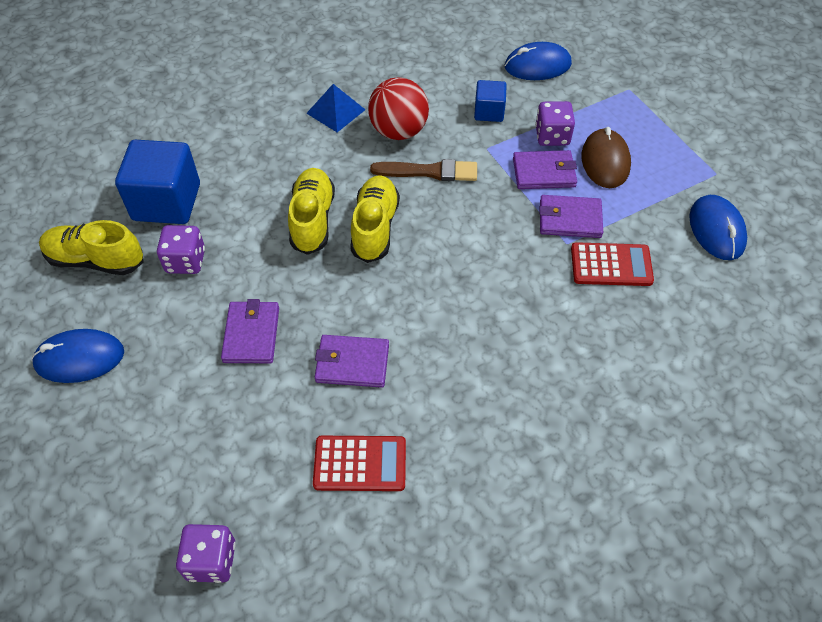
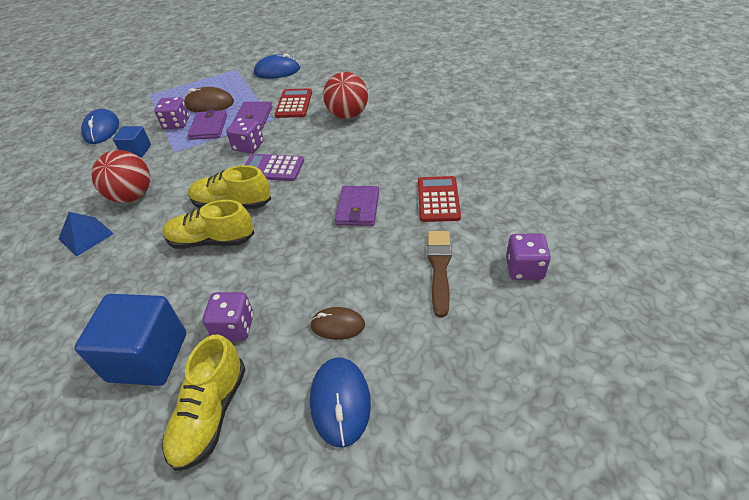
camera: 85 degrees left, 10 degrees down
(168, 351) = (337, 325): none -> brown mouse
(251, 334) = (326, 268): purple wallet -> none
(429, 172) = (185, 178): brown brush -> brown brush (439, 268)
(444, 259) = (272, 168): none -> purple calculator
(496, 225) = (248, 146): none -> purple dice
(580, 341) = (348, 115): none -> red ball

